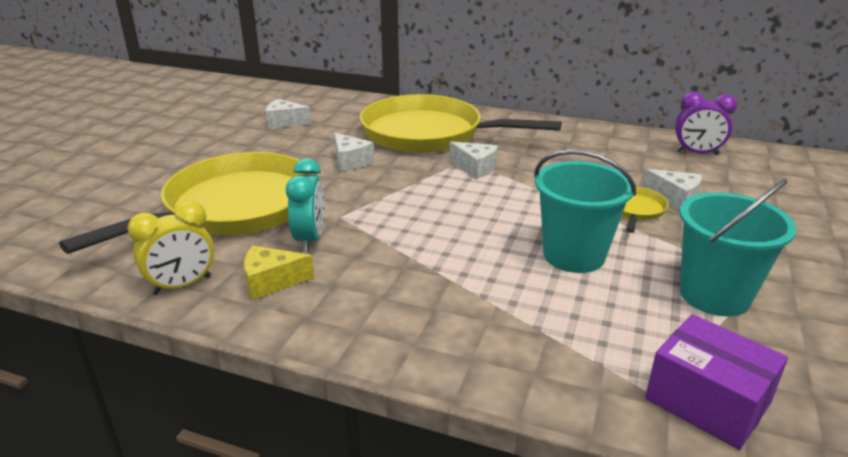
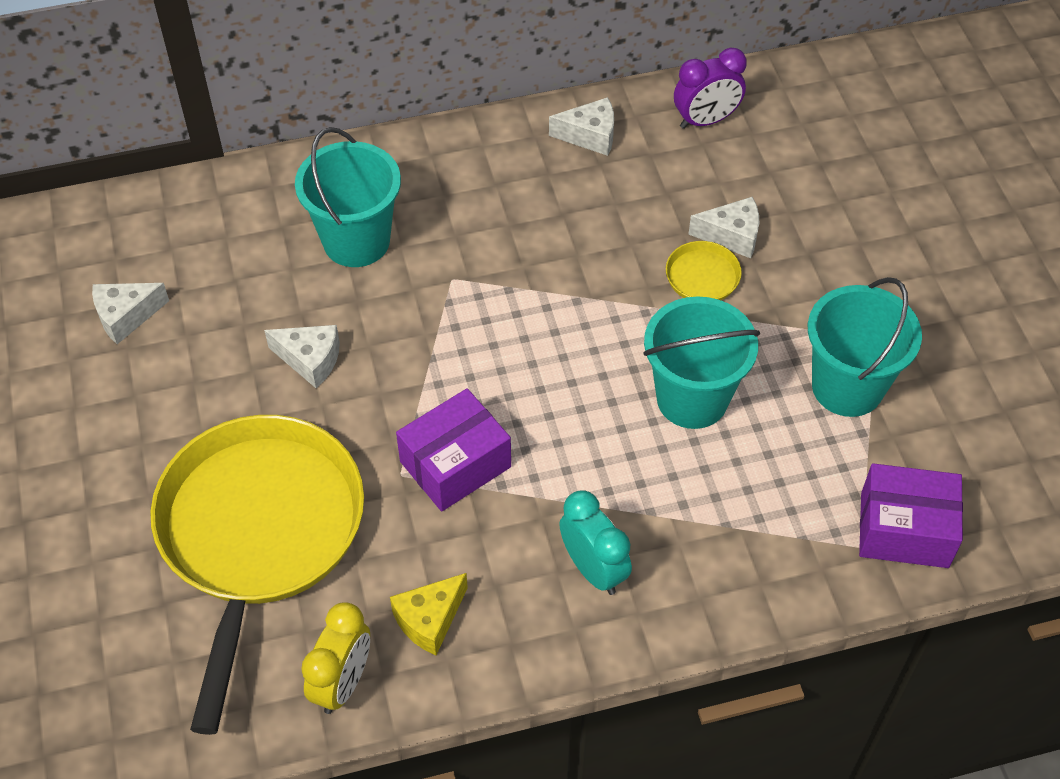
camera: 35 degrees left, 25 degrees up
(310, 239) = (405, 533): turquoise clock -> turquoise clock (593, 569)
(377, 224) = (455, 464): none -> purple box
(429, 134) = (356, 241): yellow pan -> turquoise bucket
(475, 168) = (477, 291): white cheese -> white cheese (590, 136)

